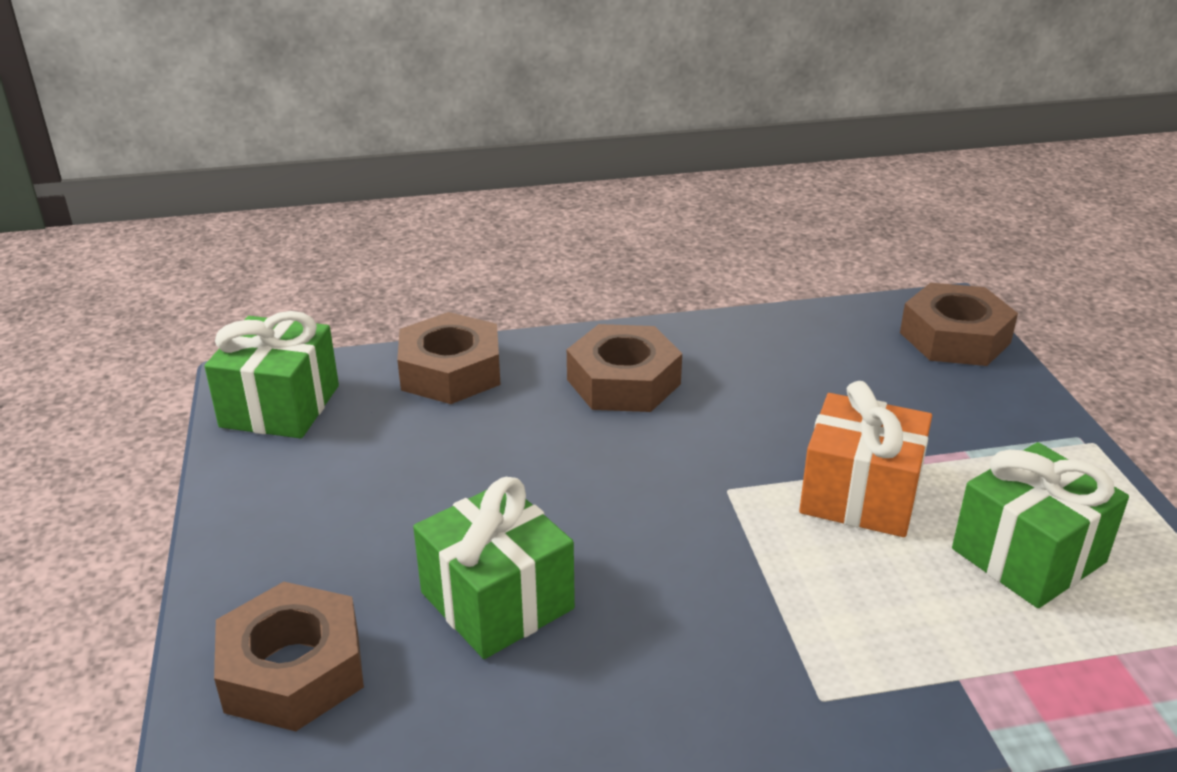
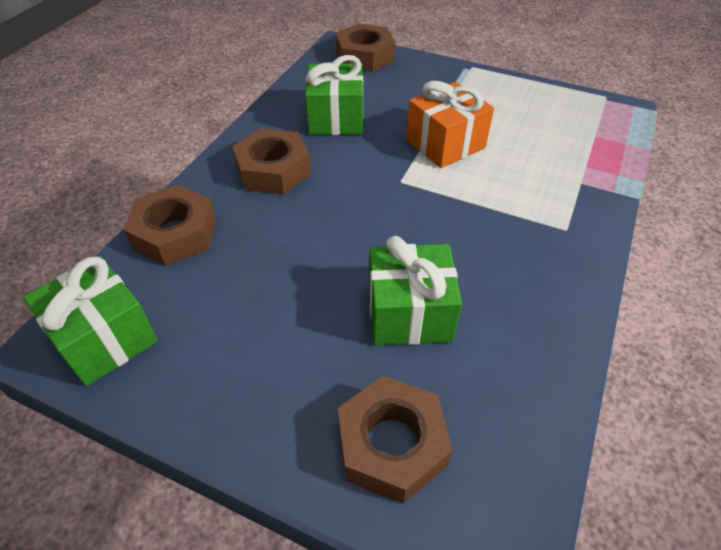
camera: 55 degrees left, 15 degrees up
(1028, 556) = (524, 123): green gift -> green gift (336, 118)

